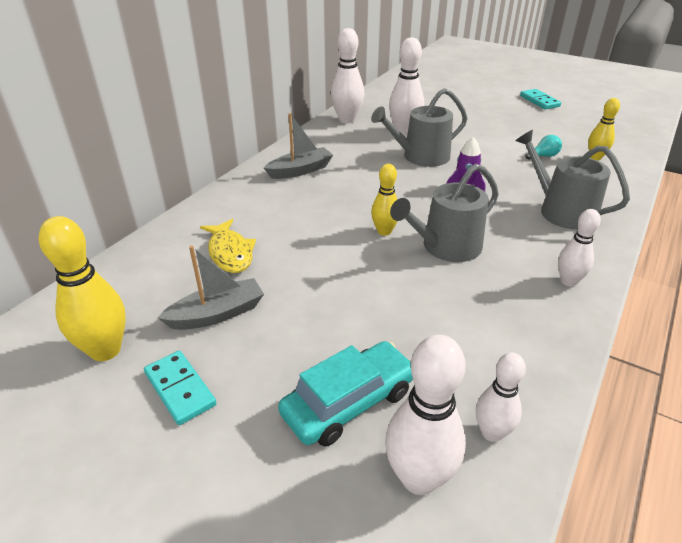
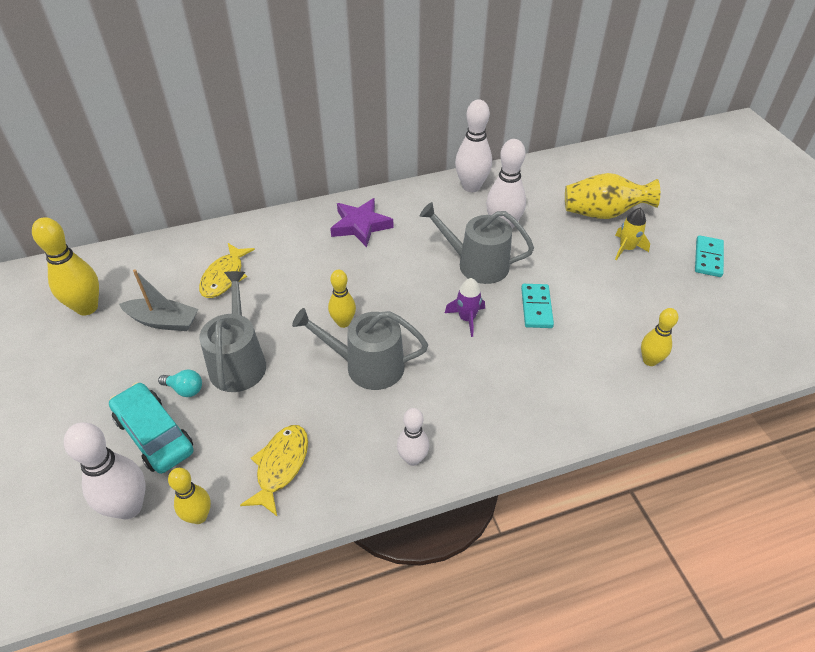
camera: 40 degrees right, 10 degrees up
(180, 389) = (91, 360): turquoise domino -> turquoise domino (536, 307)
(300, 170) = (360, 225): grey boat -> purple star
(349, 402) = (154, 434): turquoise car -> turquoise car turned 135 degrees counterclockwise
(451, 103) = (603, 213): none -> yellow vase
(492, 432) = (199, 516): white bowling pin -> yellow bowling pin
(493, 113) = (626, 248): none -> yellow rocket
(493, 348) = (280, 466): none -> yellow fish
(543, 156) = (595, 328): turquoise light bulb -> turquoise light bulb (185, 389)
(561, 211) = (514, 394): grey watering can -> grey watering can (238, 361)

